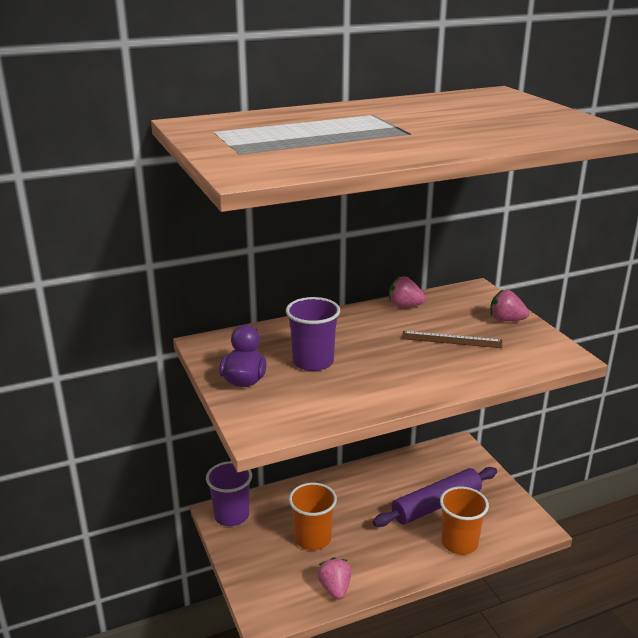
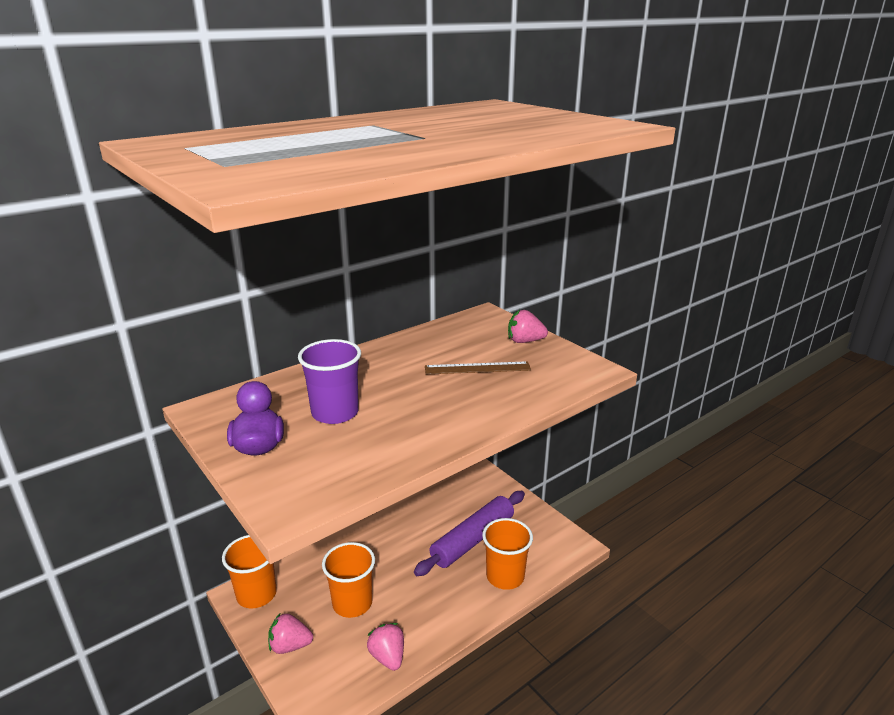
camera: 15 degrees left, 0 degrees up
(231, 515) = (256, 594): purple cup -> orange cup
(404, 306) = (418, 339): pink strawberry -> pink strawberry (290, 646)

